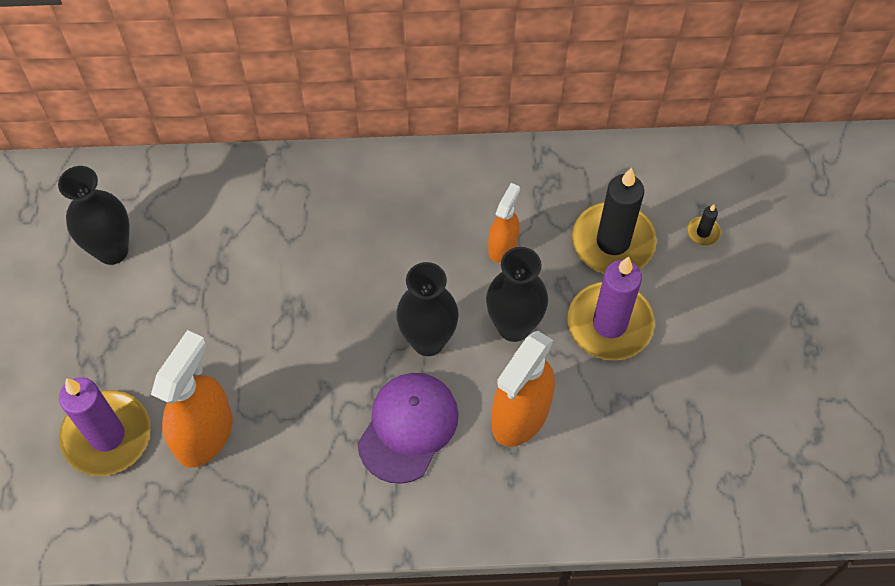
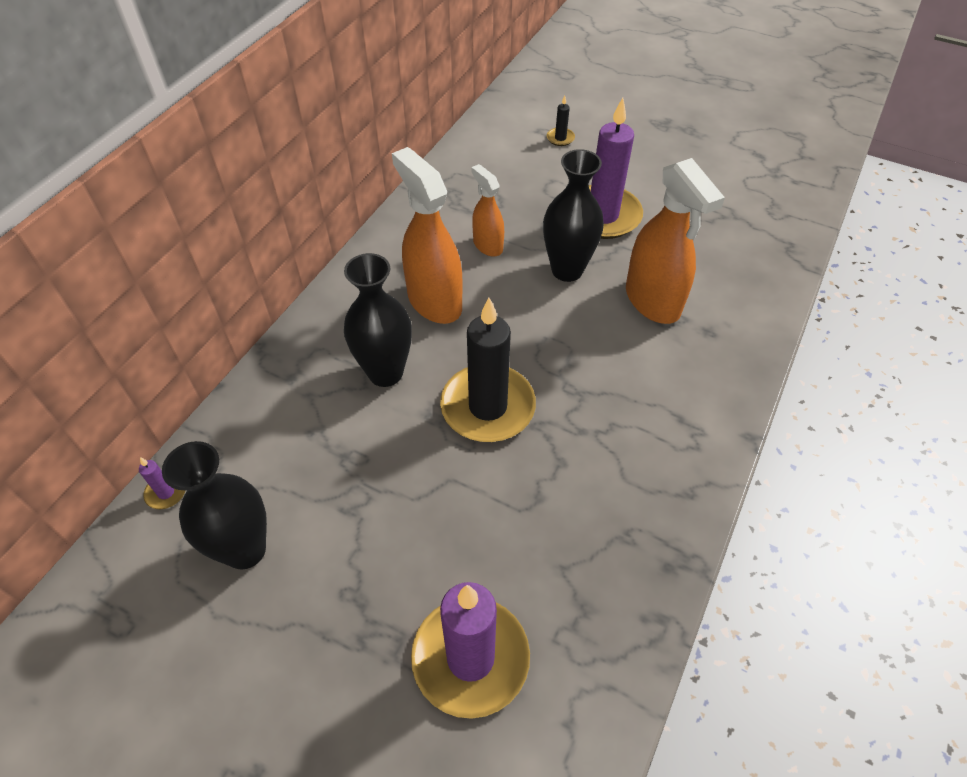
camera: 60 degrees left, 10 degrees down
(128, 173) = (166, 492): none -> purple candle
(204, 434) = (528, 553): orange spray bottle -> orange spray bottle (434, 301)
(408, 427) = (620, 380): purple cap -> none
(428, 341) = (543, 330): black vase -> black vase (385, 372)
(613, 242) = (532, 184): black candle -> black candle (488, 407)

